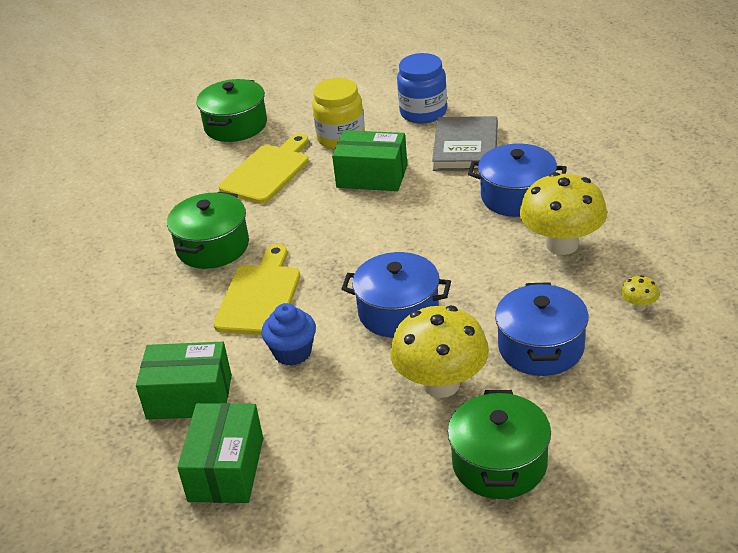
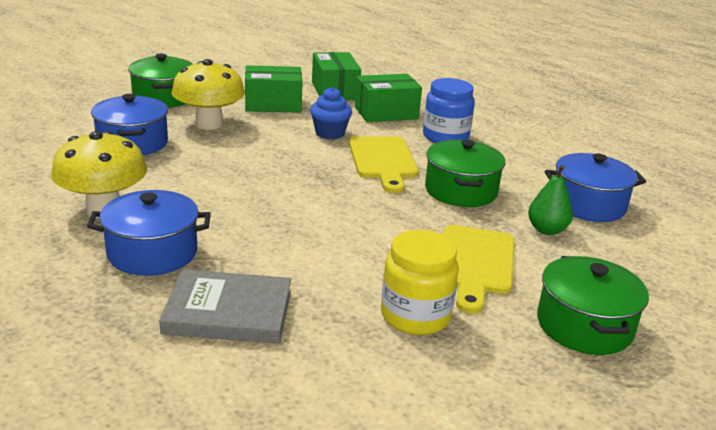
camera: 155 degrees right, 10 degrees down
(179, 198) = (546, 230): none -> green pear
(372, 176) = (341, 266): green box -> green box (273, 104)
(398, 312) = (257, 157): blue pot -> blue pot (588, 205)
(423, 112) = (312, 371): blue jar -> blue jar (445, 137)
(465, 148) = (228, 312): grey book -> grey book turned 75 degrees counterclockwise
(638, 306) = (40, 169): yellow mushroom -> none

